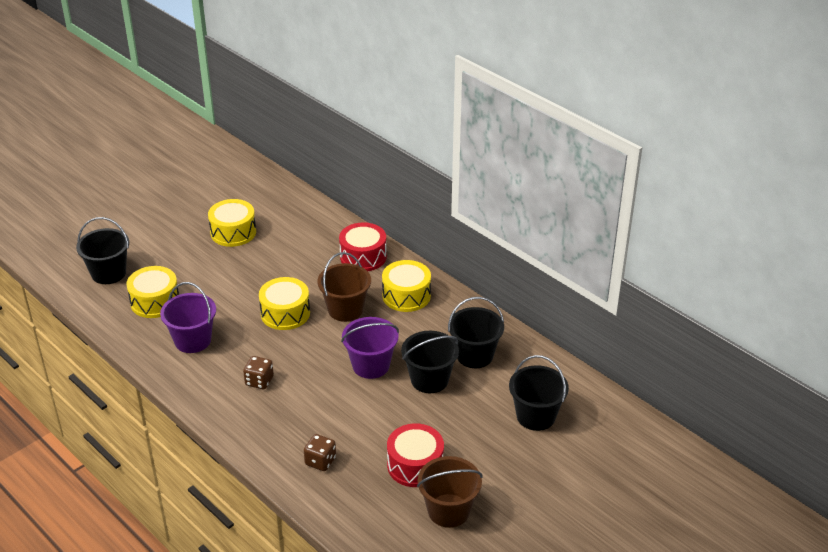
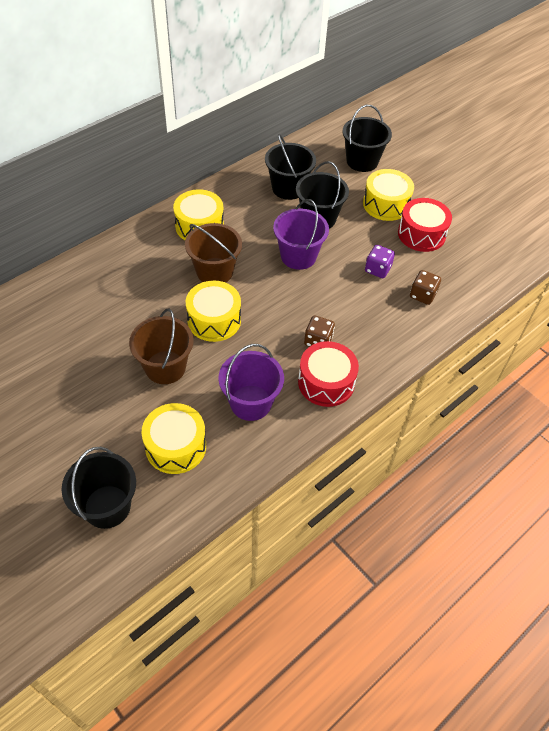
camera: 90 degrees left, 15 degrees up
(233, 232) = (53, 371): yellow drum -> yellow drum (386, 204)
(356, 426) = (377, 269): none -> purple dice
(363, 257) = (130, 255): red drum -> red drum (326, 382)
(448, 510) = (467, 218): brown bucket -> brown bucket (165, 367)

